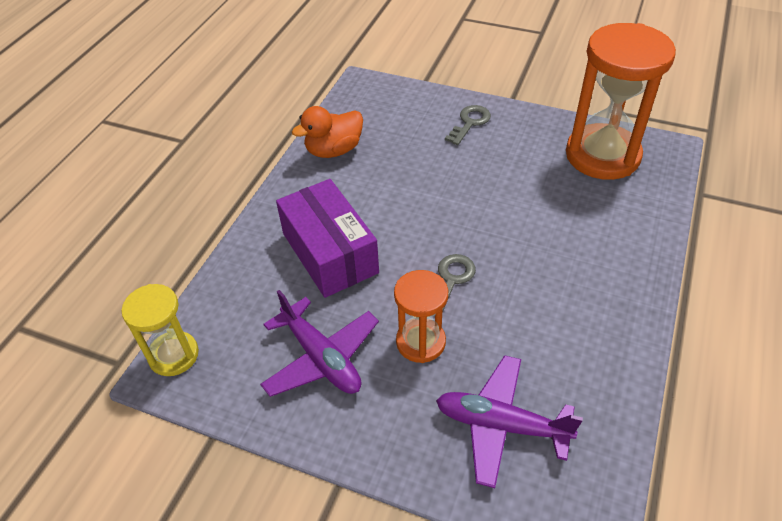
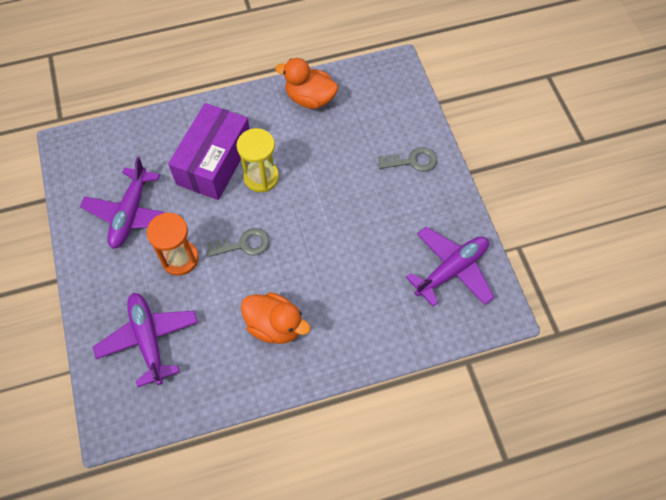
camera: 50 degrees right, 15 degrees up
(174, 355) = (81, 140): yellow hourglass -> yellow hourglass (261, 177)
(568, 303) = (275, 325): none -> orange duck
(602, 155) = (451, 270): orange hourglass -> purple plane

